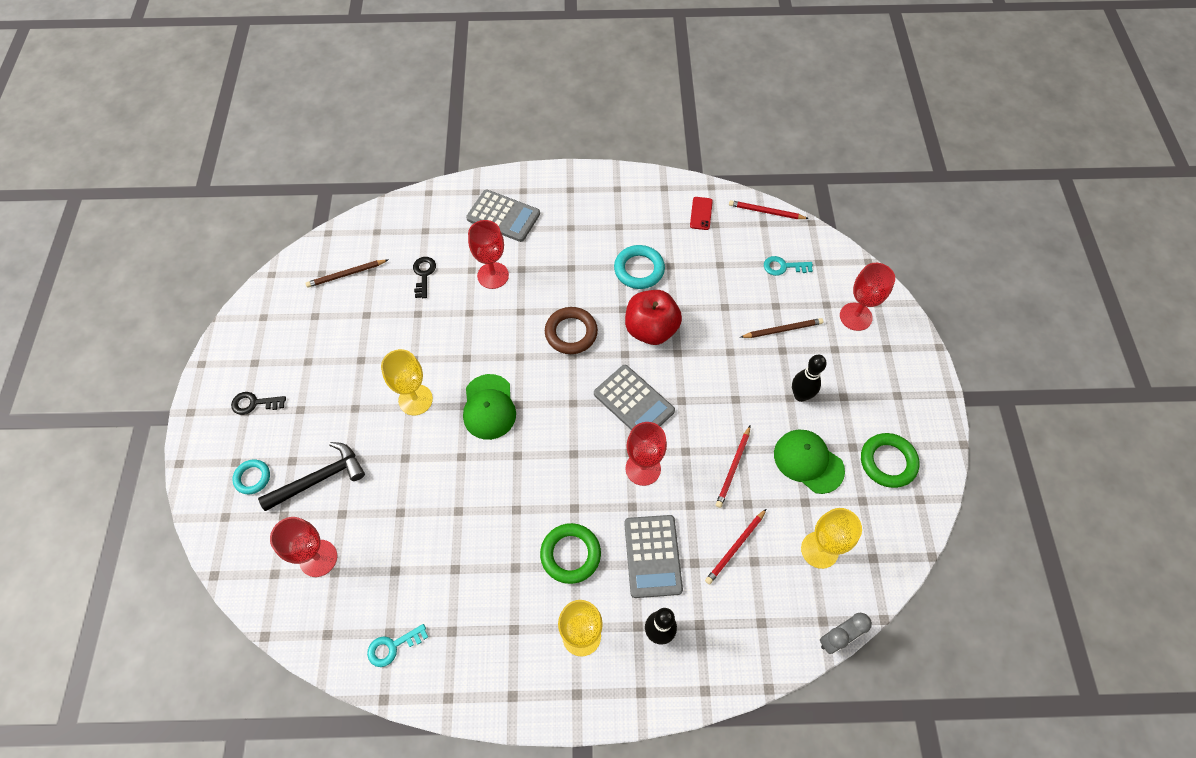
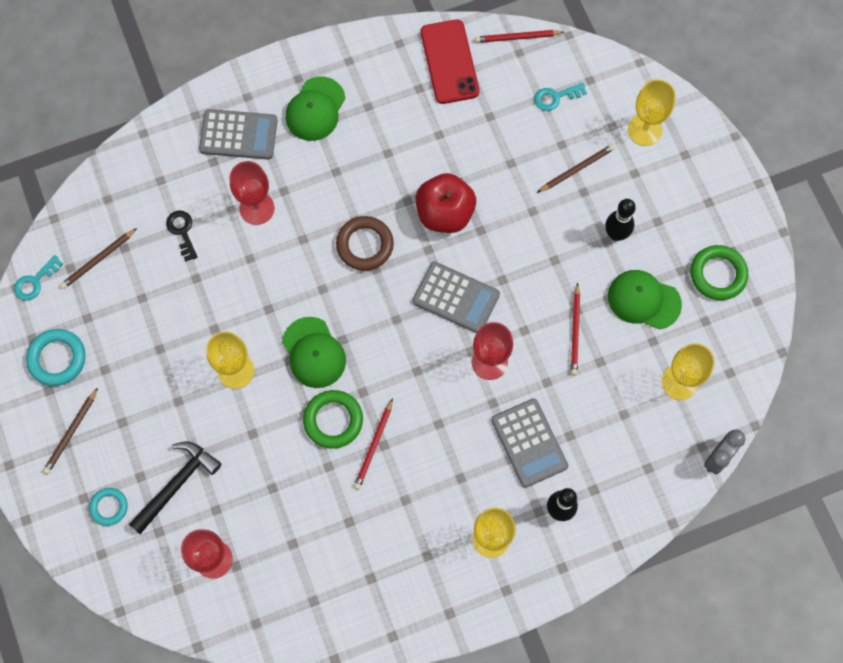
camera: 20 degrees left, 10 degrees up
(254, 403) = (71, 432): black key -> brown pencil
(393, 646) = (322, 611): turquoise key -> turquoise key (35, 281)
(570, 554) = (452, 469): green ring -> green ring (333, 420)
(574, 216) = (315, 109): none -> green cap
(639, 269) = (408, 150): turquoise ring -> turquoise ring (57, 359)
(701, 213) = (449, 62): red phone -> red phone, size x2.00
(735, 547) = (602, 407): red pencil -> red pencil (374, 446)
(855, 316) = (644, 130): red goblet -> yellow goblet

